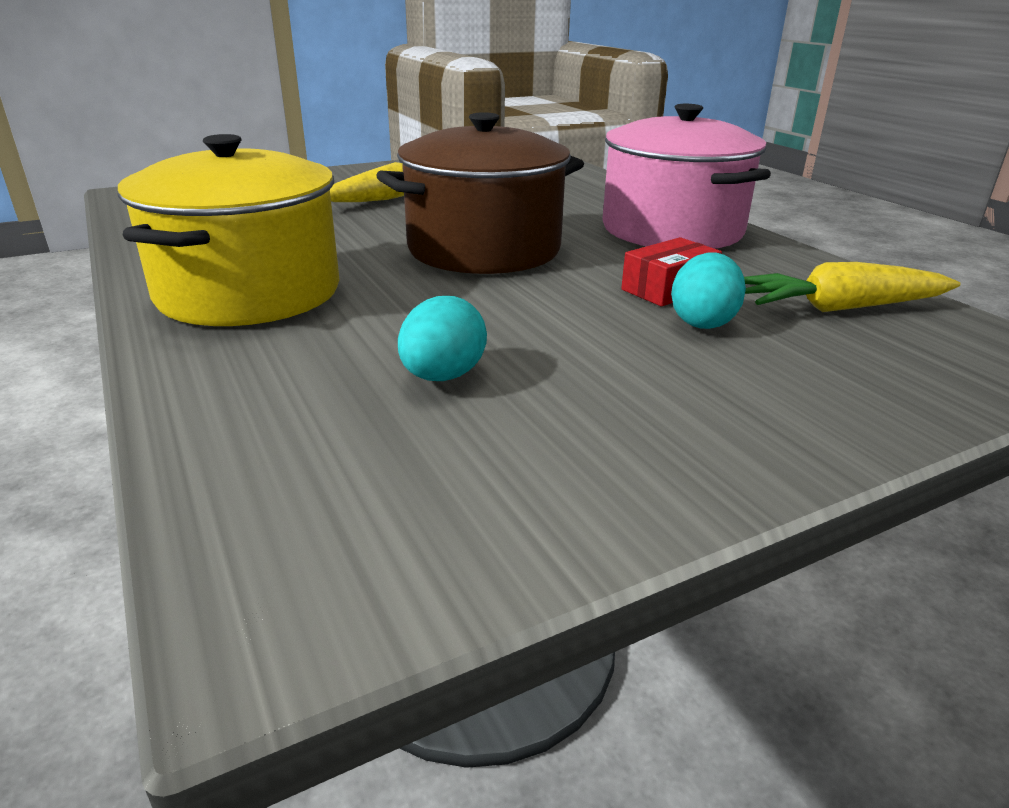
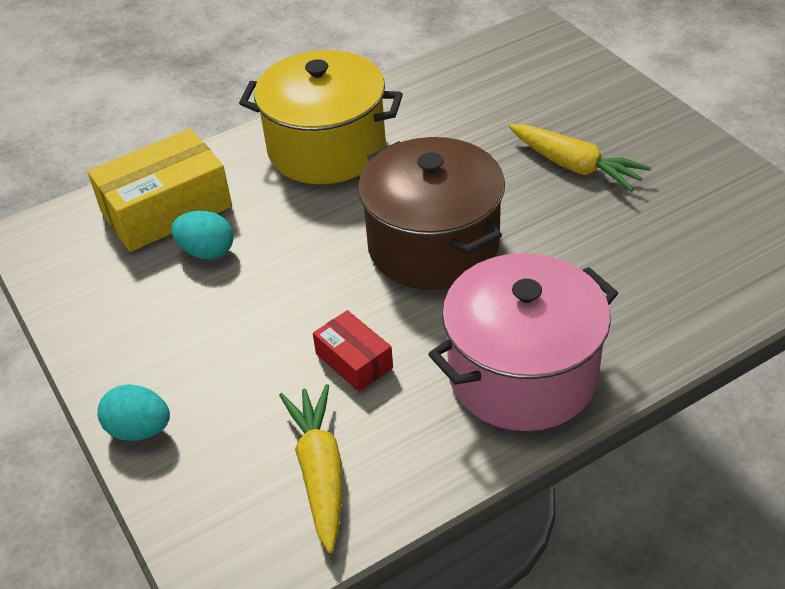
camera: 90 degrees right, 15 degrees up
(303, 417) = (166, 209): none -> yellow box
(703, 322) = (287, 376): turquoise egg -> turquoise egg (139, 430)

